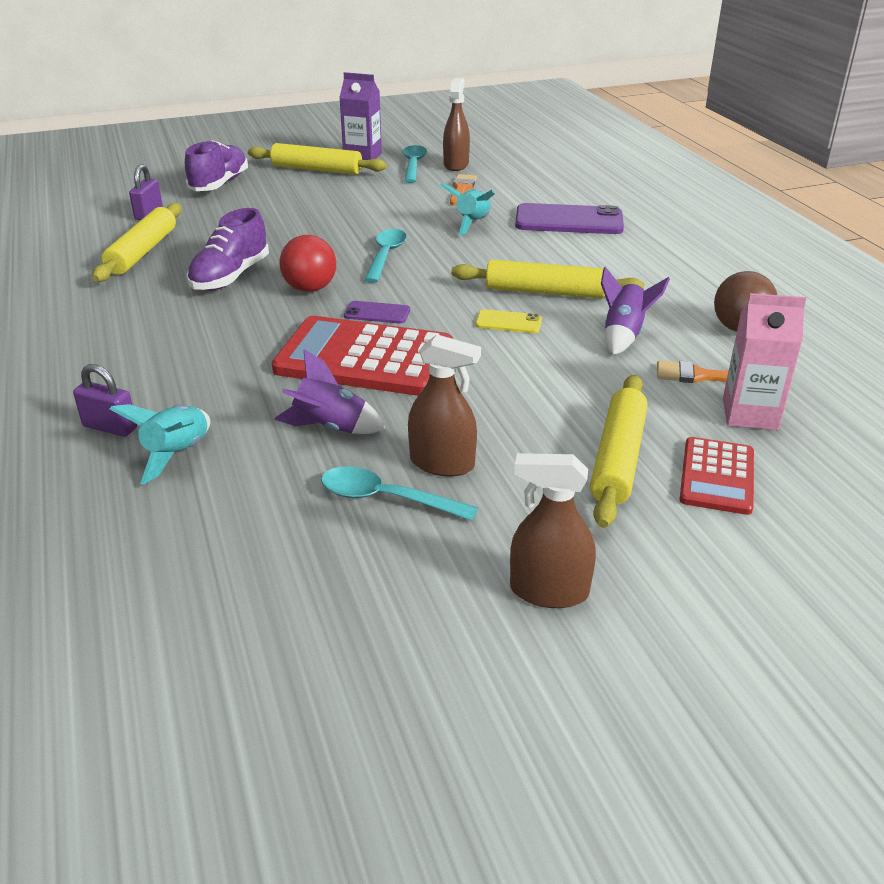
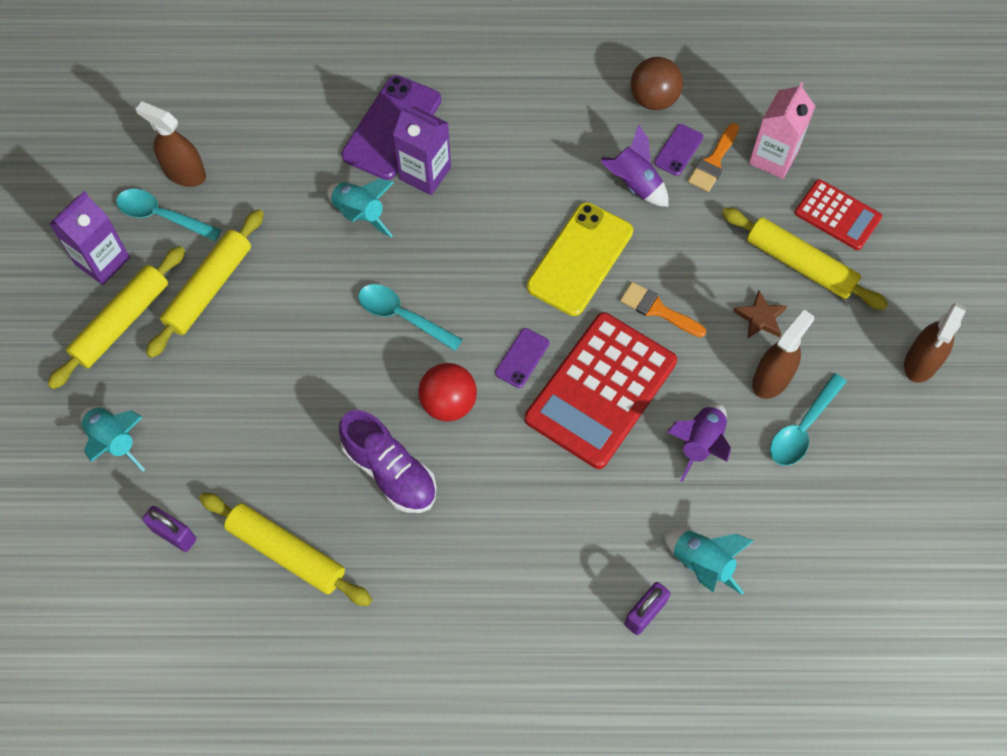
camera: 70 degrees left, 30 degrees up
(219, 184) = (114, 441): purple shoe -> turquoise rocket
(461, 189) = (260, 192): orange brush -> orange brush (657, 309)
(508, 322) = (580, 259): yellow phone -> yellow phone, size x2.03
(520, 441) = (760, 318): none -> brown star
(536, 240) = (425, 173): none -> purple carton
(545, 292) = (535, 209): yellow rolling pin -> yellow rolling pin (209, 288)
(692, 353) = (678, 150): none -> purple phone

